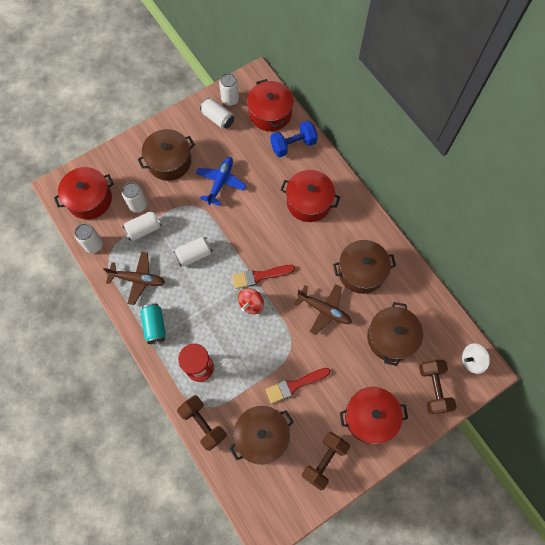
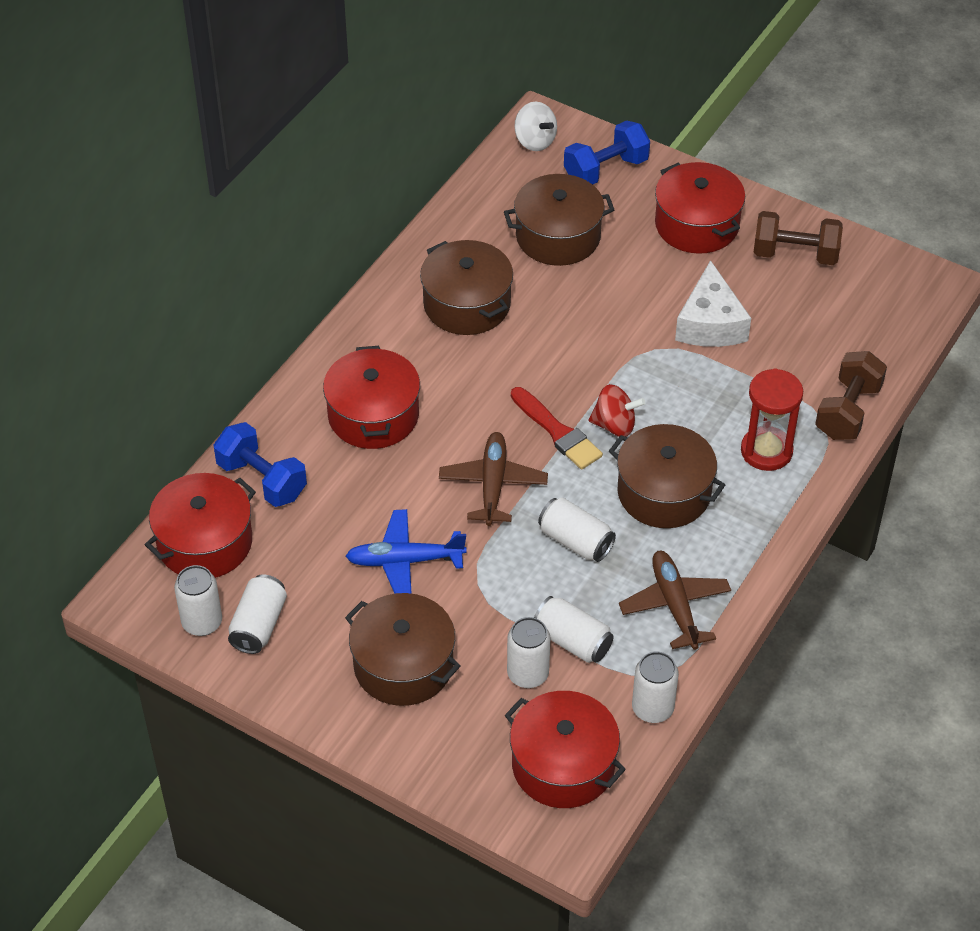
camera: 115 degrees left, 20 degrees down
(155, 326) = (740, 542): turquoise can -> none
(262, 436) = (813, 335): brown pot -> brown pot (664, 492)
(295, 385) = (710, 323): red brush -> white cheese
(324, 310) = (564, 329): brown plane -> brown plane (493, 484)
(433, 388) = (606, 170): brown dumbbell -> blue dumbbell

